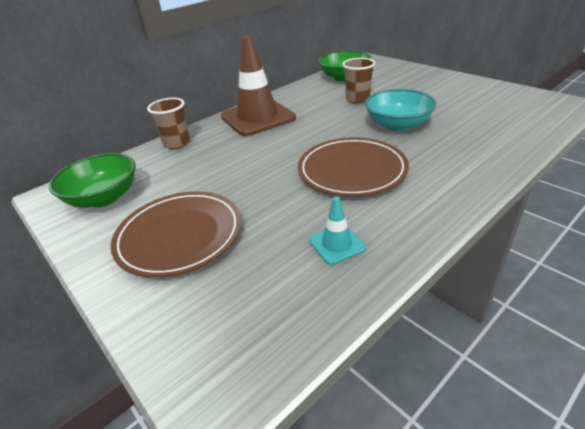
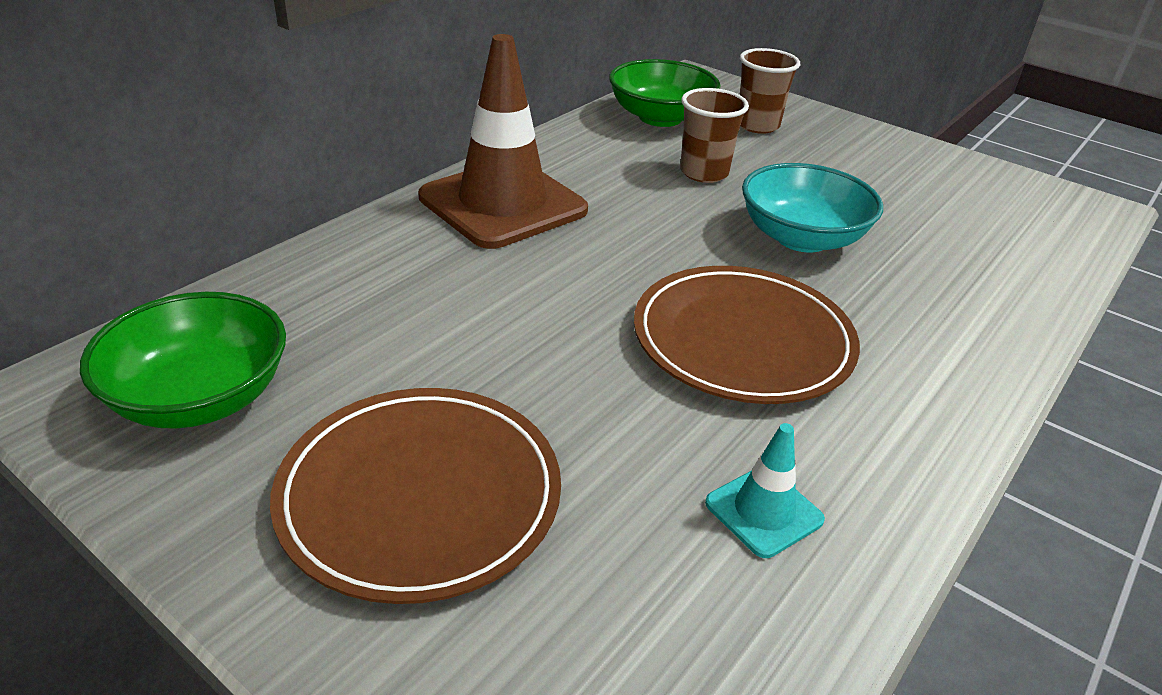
camera: 15 degrees left, 0 degrees up
(177, 143) = (334, 260): brown cup -> brown cup (757, 125)

